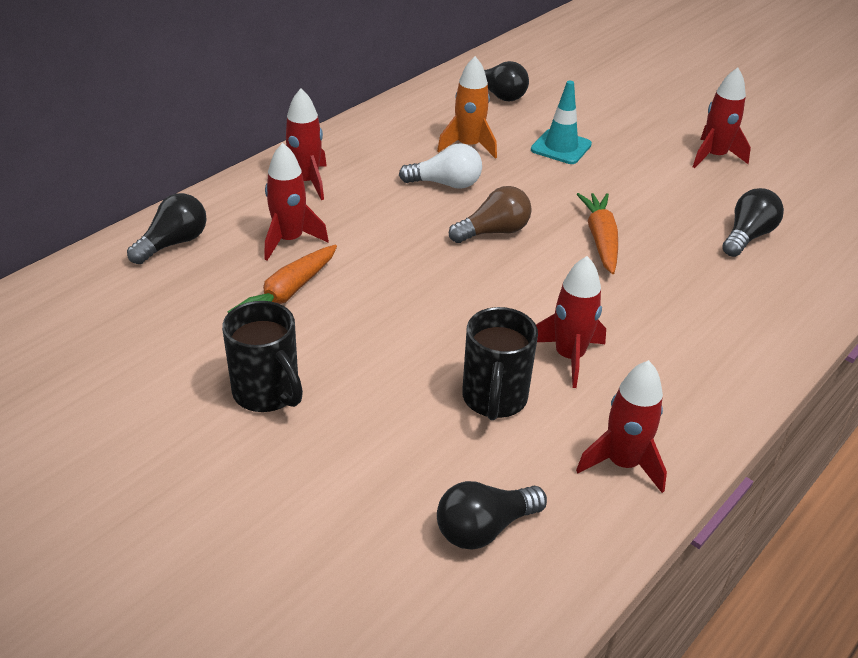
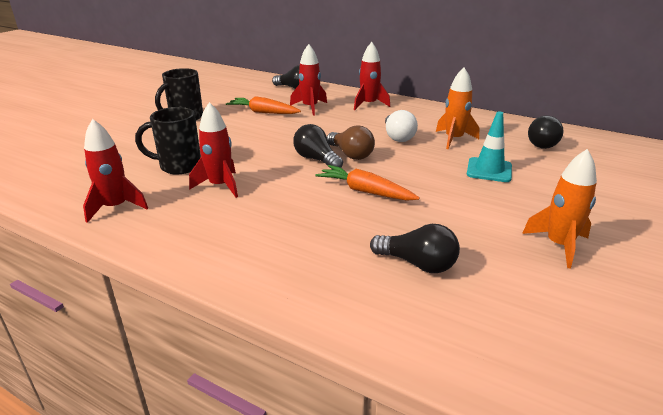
camera: 80 degrees right, 10 degrees down
(484, 528) = (77, 170): black light bulb -> black light bulb (316, 159)
(600, 239) = (365, 191): orange carrot -> orange carrot turned 135 degrees counterclockwise
(714, 156) = (559, 245): red rocket -> orange rocket

